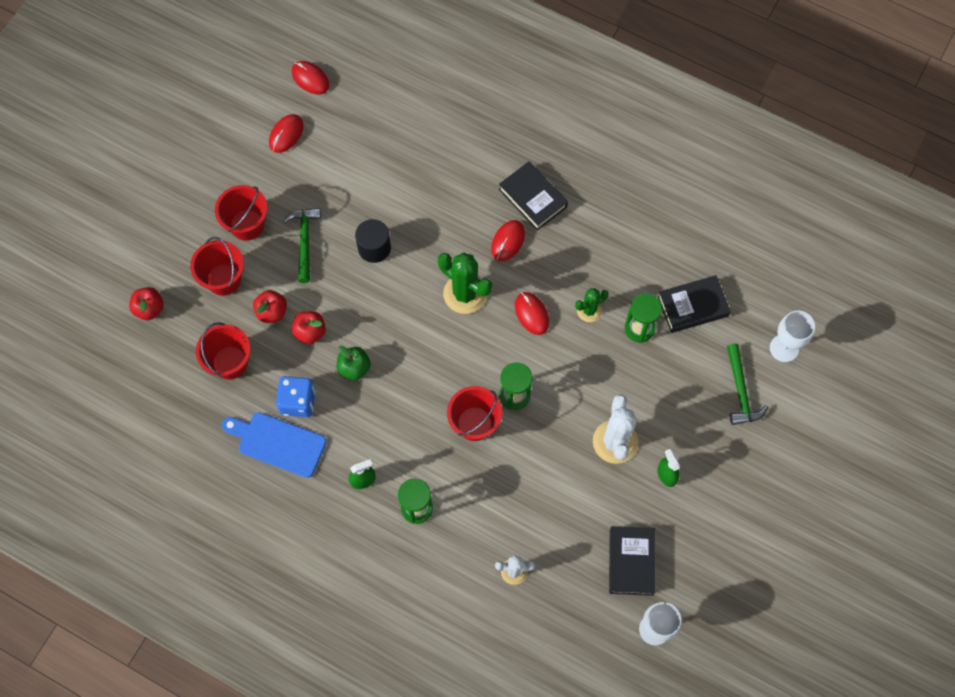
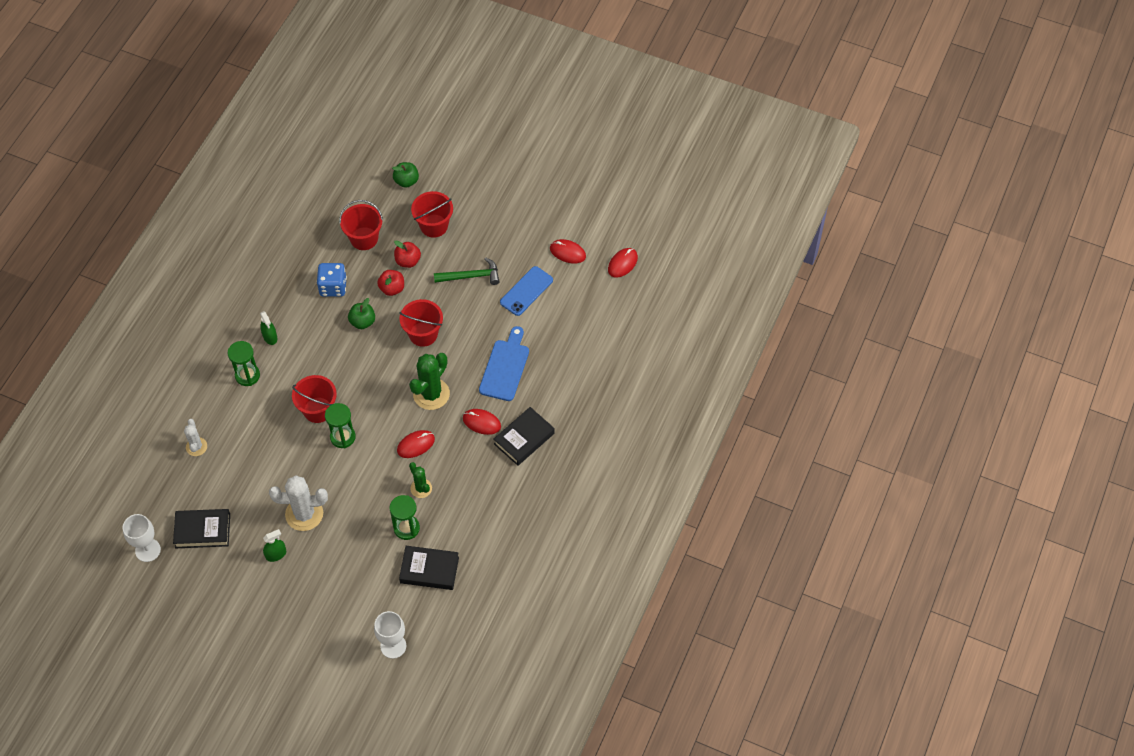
camera: 85 degrees right, 10 degrees down
(149, 308) = (406, 181): red apple -> green apple
(247, 225) = (482, 235): red bucket -> red bucket (423, 334)
(278, 443) = (299, 277): blue cutting board -> blue cutting board (505, 367)
(334, 182) = (526, 291): none -> blue phone
(374, 248) = (468, 325): black cylinder -> none
(692, 306) = (429, 570): black book -> black book turned 60 degrees counterclockwise
(741, 391) = (352, 611): green hammer -> none

